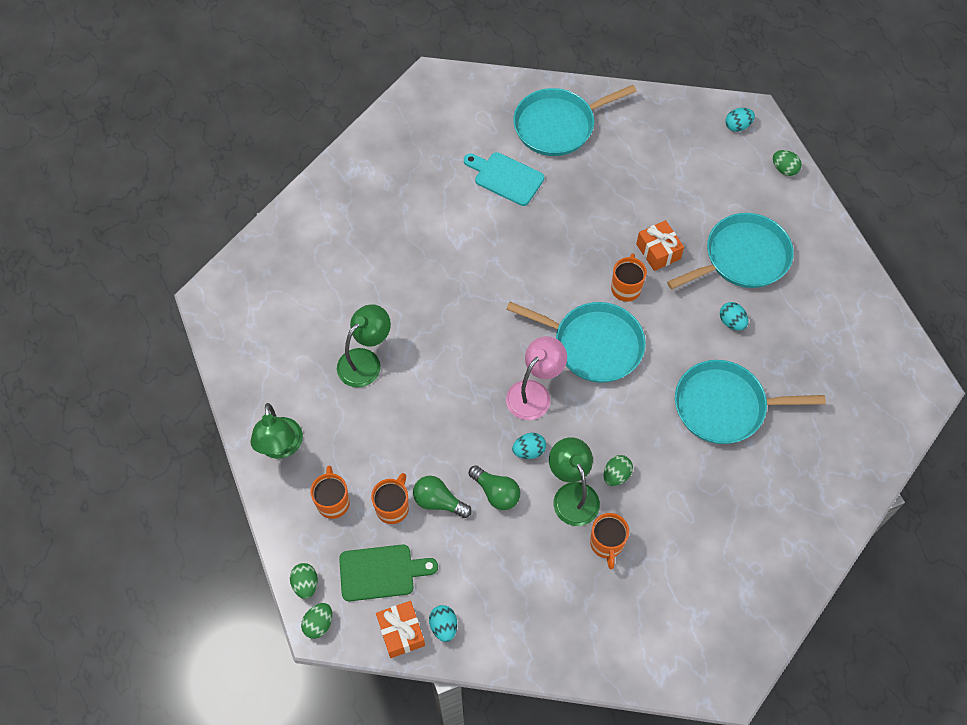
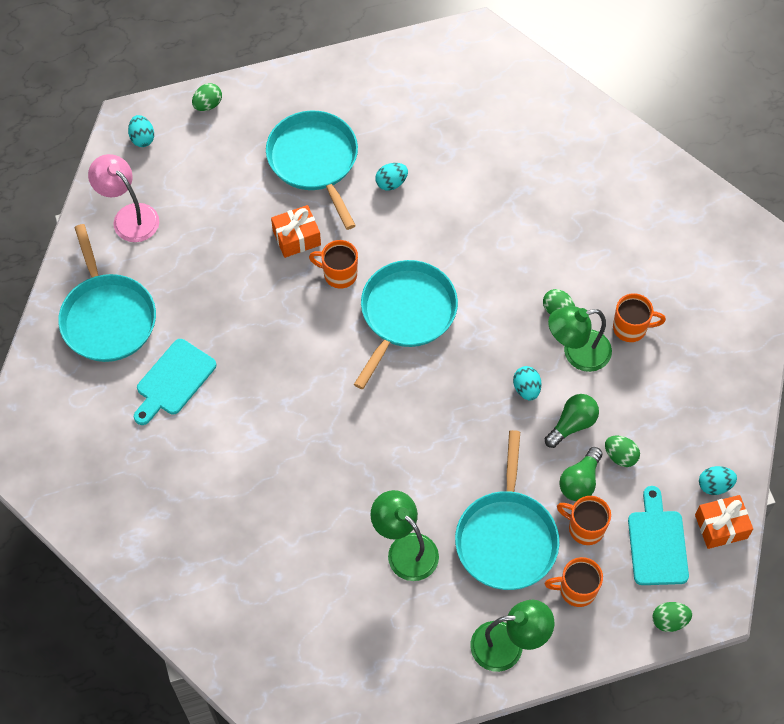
camera: 85 degrees left, 0 degrees up
(319, 624) = (712, 608): green egg -> green egg (620, 456)
(381, 572) = (657, 543): green cutting board -> turquoise cutting board
(534, 393) = (459, 377): pink lamp -> pink lamp (129, 216)
(724, 406) = (487, 204): turquoise pan -> turquoise pan (506, 538)

